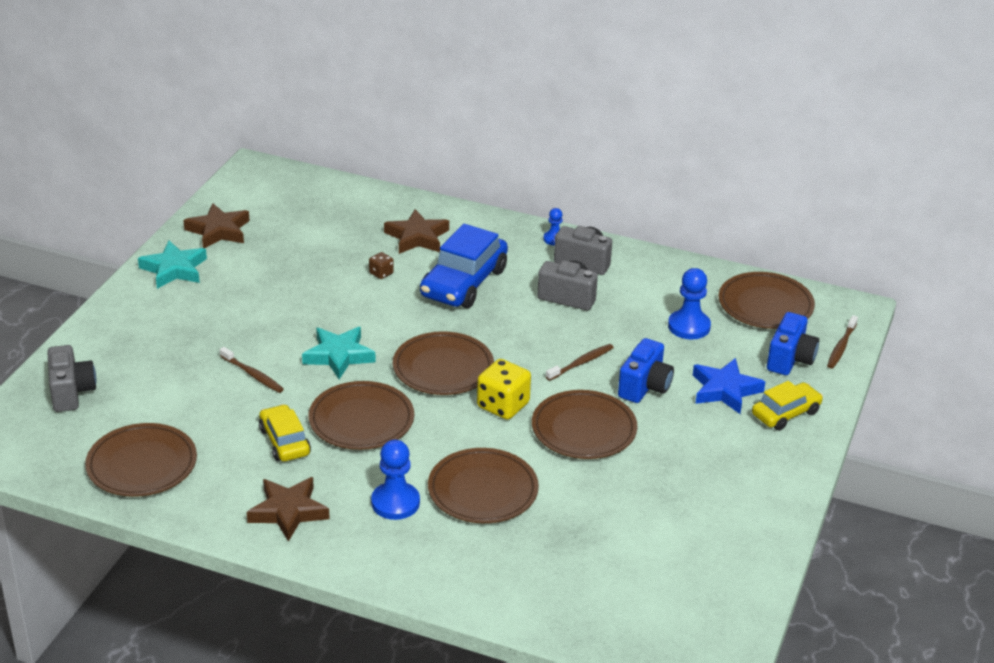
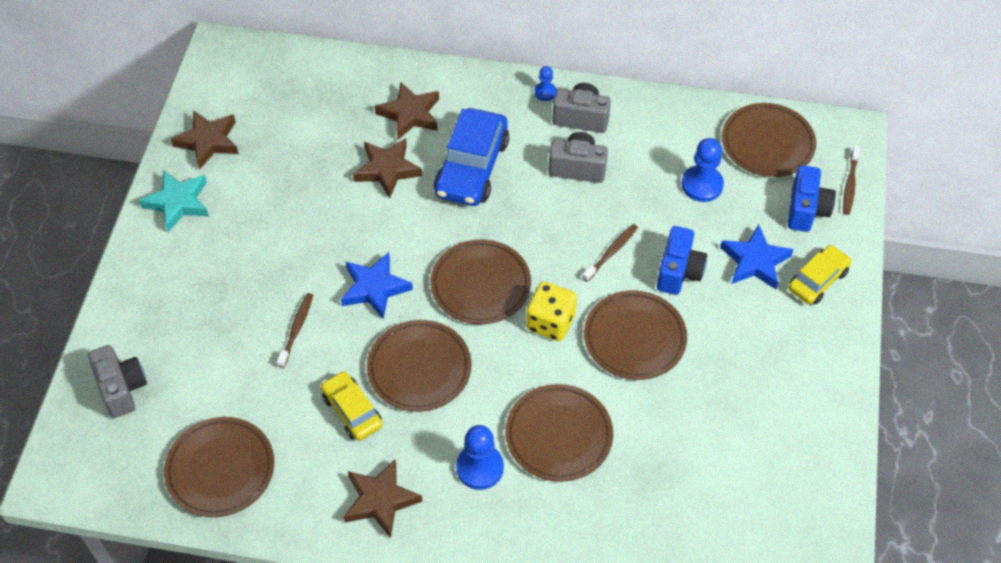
camera: 10 degrees left, 20 degrees up
(252, 374) = (296, 329): brown toothbrush -> brown toothbrush turned 105 degrees counterclockwise
(338, 356) = (374, 288): turquoise star -> blue star
(381, 273) = (387, 170): brown dice -> brown star

